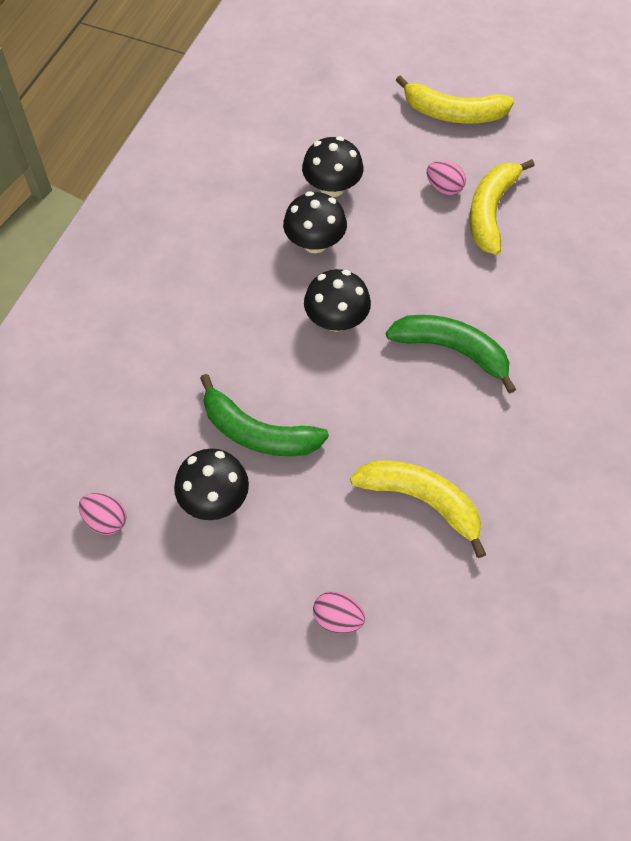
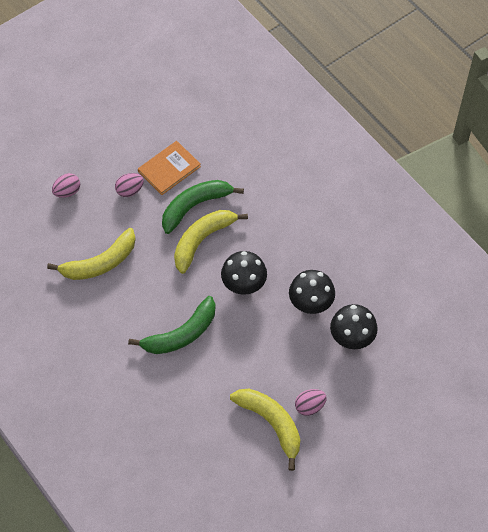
camera: 120 degrees right, 0 degrees up
(106, 520) = (190, 117): pink egg -> pink egg (130, 190)
(214, 499) = (169, 169): black mushroom -> orange book
(453, 113) = (376, 456): yellow banana -> yellow banana (202, 240)

